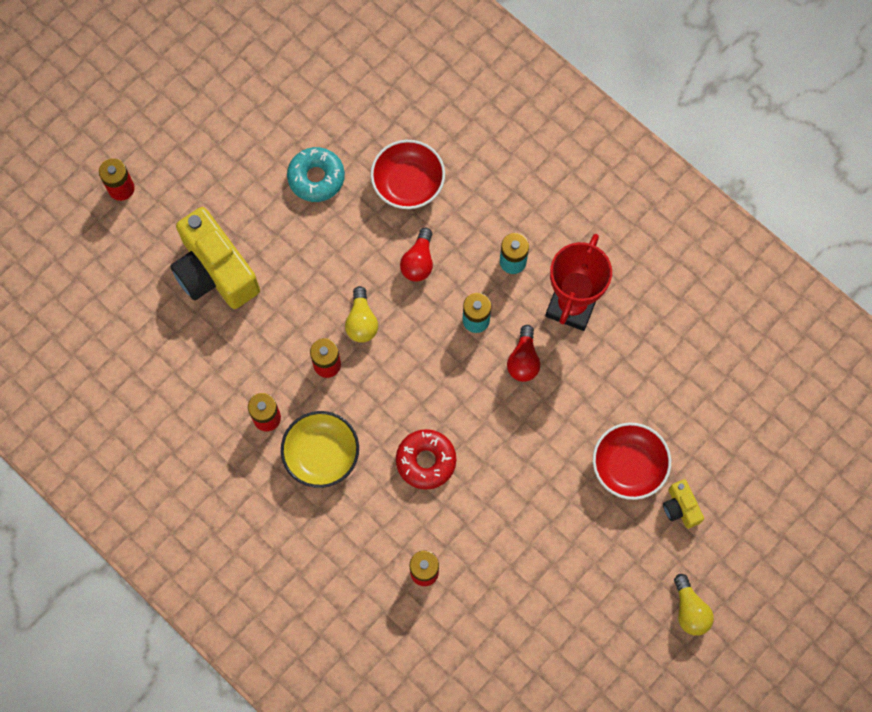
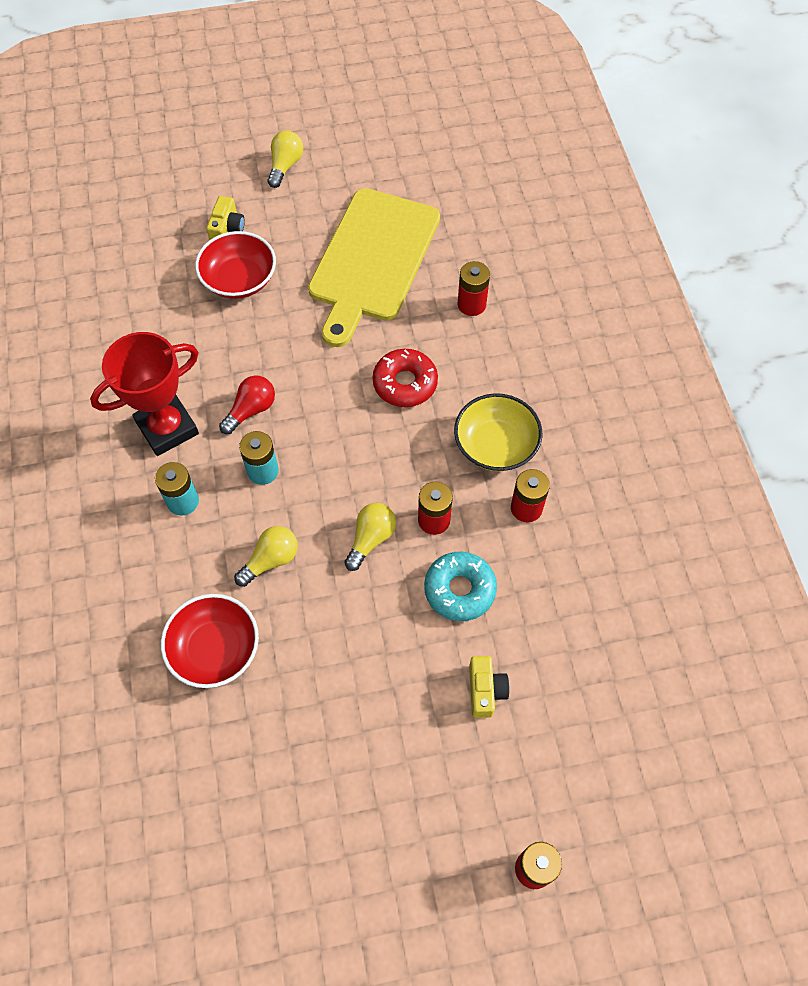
camera: 145 degrees left, 10 degrees down
(215, 271) = (485, 690): yellow camera -> yellow camera, size x0.46
(316, 178) = (304, 723): turquoise donut -> turquoise donut (459, 590)
(418, 262) = (271, 560): red light bulb -> yellow light bulb
(537, 561) = (372, 260): none -> yellow cutting board

